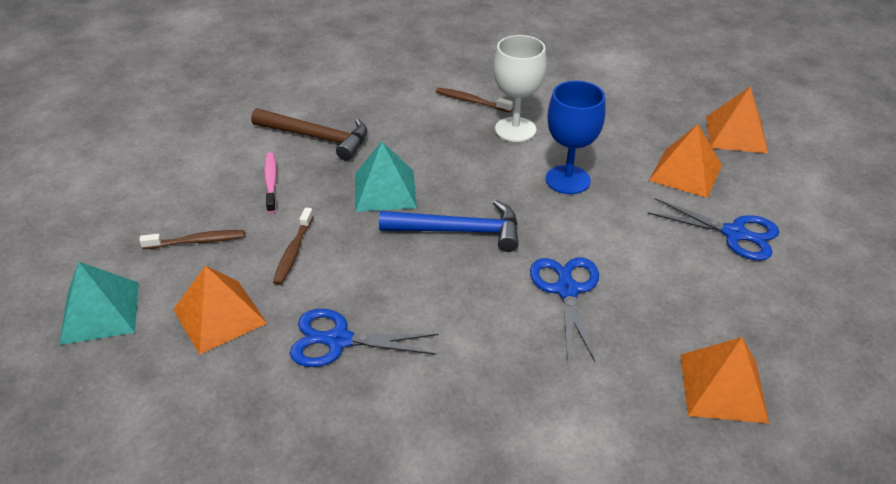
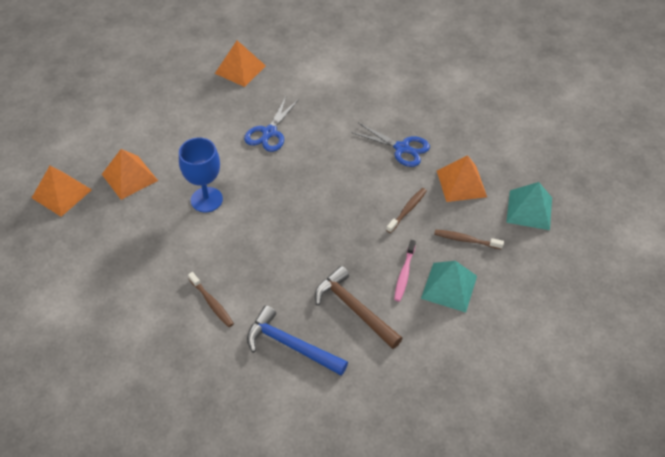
camera: 155 degrees left, 10 degrees up
(385, 190) = (329, 236): turquoise pyramid -> turquoise pyramid (449, 287)
(459, 231) = (301, 188): blue hammer -> blue hammer (291, 345)
(515, 129) = (203, 257): white goblet -> none
(734, 233) = (150, 130): blue scissors -> none

